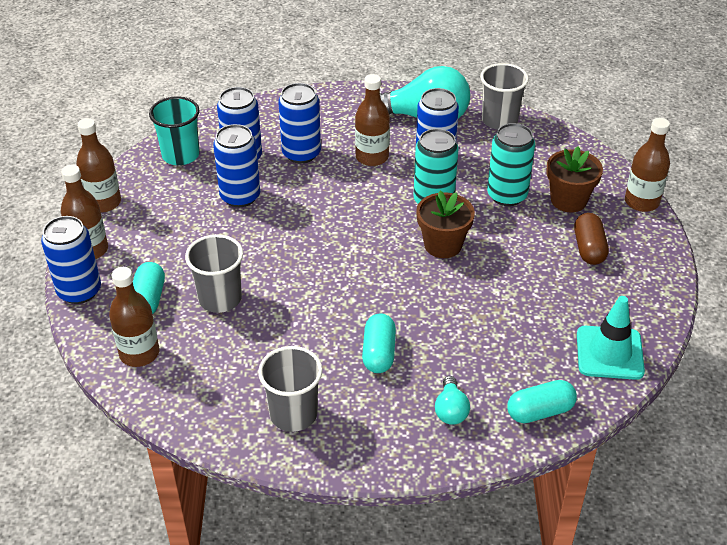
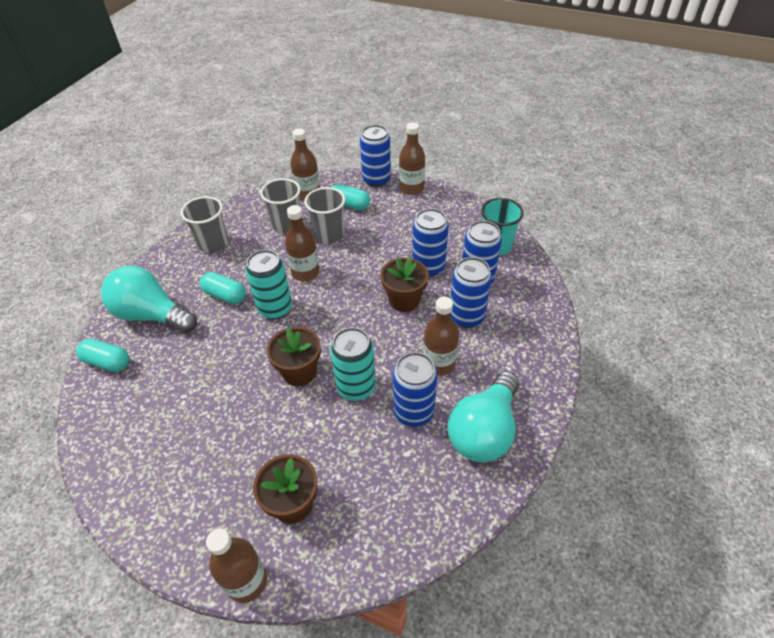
camera: 115 degrees right, 5 degrees up
(104, 202) = (457, 200): brown bottle -> brown bottle (305, 272)
(302, 201) = (404, 300): none -> brown flower pot
(450, 410) = (152, 315): turquoise light bulb -> turquoise light bulb, size x2.16
(499, 120) = (452, 502): grey cup -> grey cup (287, 225)
(507, 195) = (330, 450): turquoise can -> turquoise can (275, 308)
(540, 411) = (107, 362): turquoise capsule -> turquoise capsule turned 75 degrees counterclockwise
(589, 248) = (221, 484): brown capsule -> none
(609, 353) = (111, 434): turquoise traffic cone -> none

